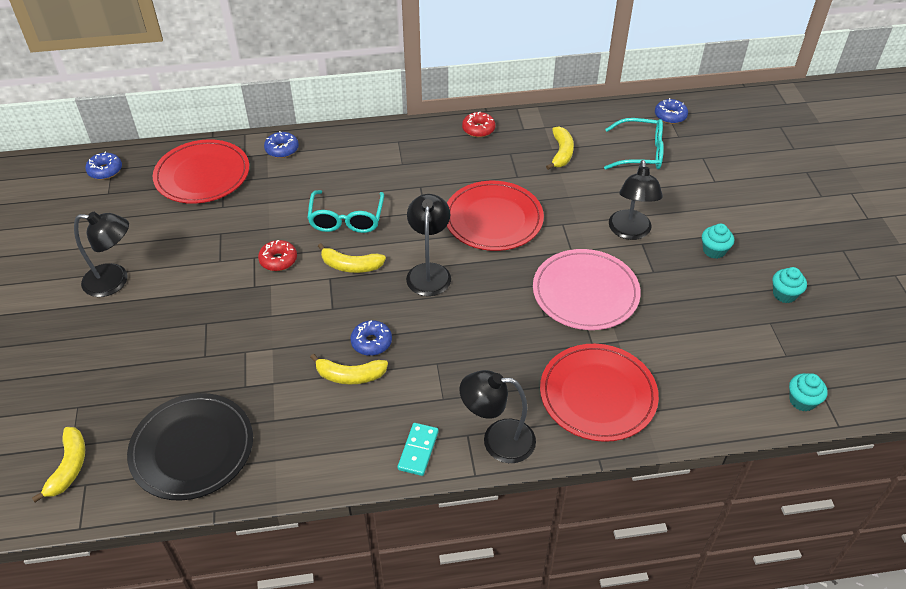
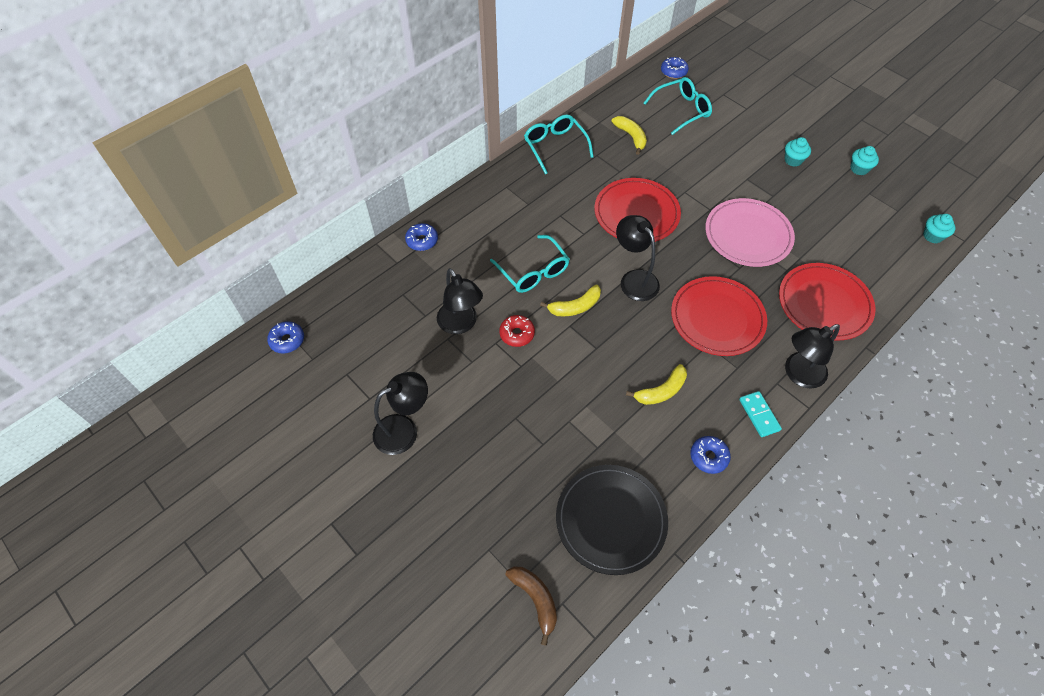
camera: 35 degrees left, 10 degrees up
(69, 467) = (535, 599): yellow banana -> brown banana
(202, 175) = (379, 298): red plate -> red plate (717, 318)
(371, 342) = (650, 357): blue donut -> blue donut (708, 457)
(478, 129) = (555, 147): red donut -> turquoise glasses
(630, 232) = (732, 174): black lamp -> black lamp (461, 324)

